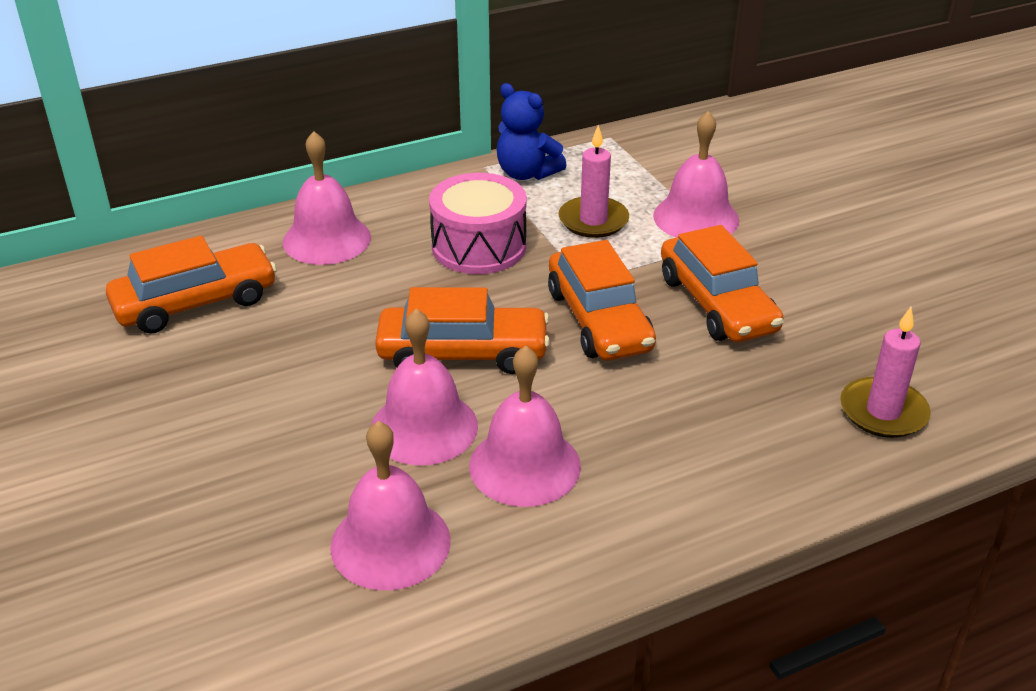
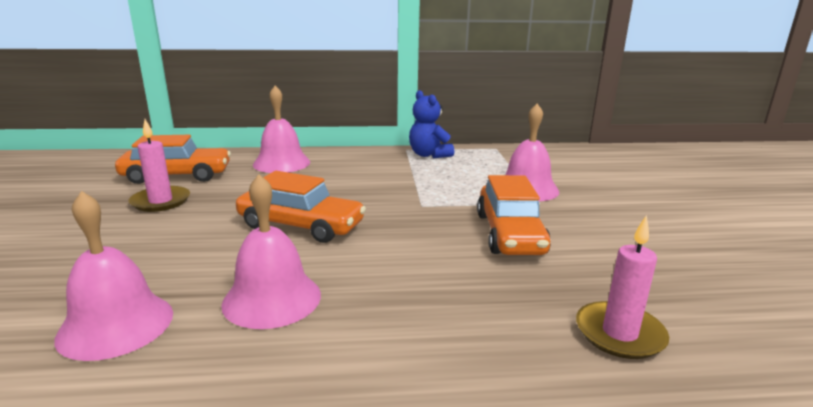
camera: 20 degrees right, 15 degrees down
(424, 427) = (228, 259): pink bell -> none
(479, 246) = (367, 179): pink drum -> none
(593, 220) = (453, 179): pink candle -> pink candle (161, 201)
(599, 320) = (412, 226): orange car -> none

